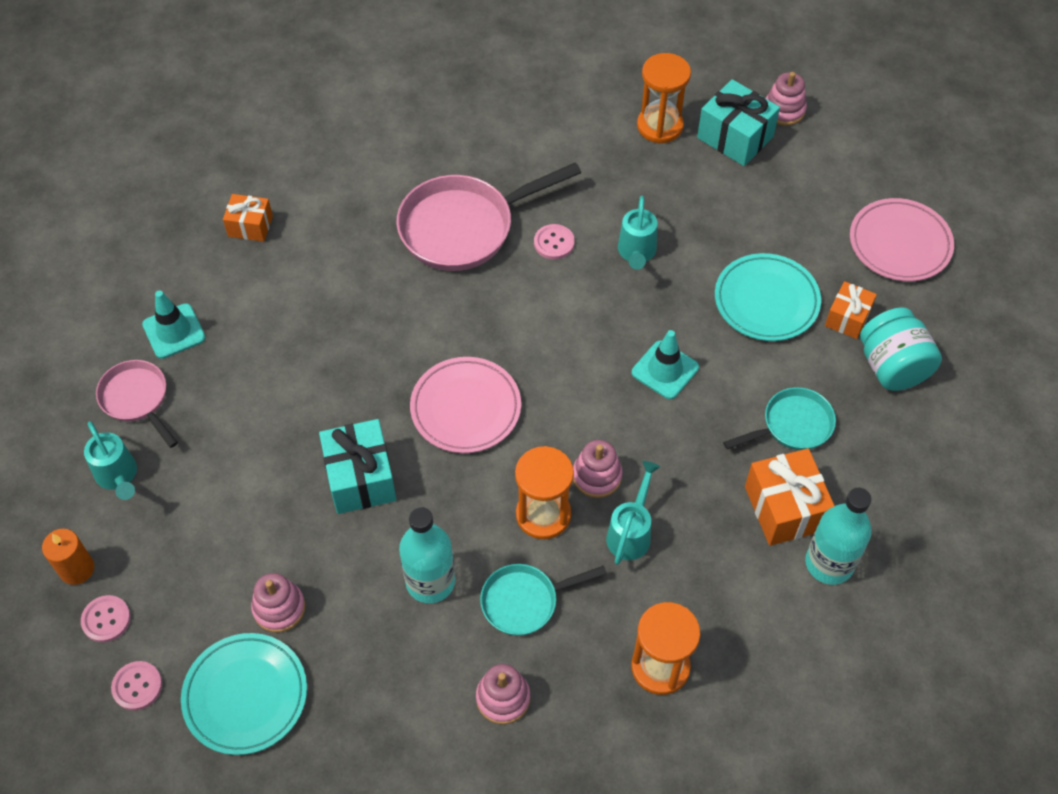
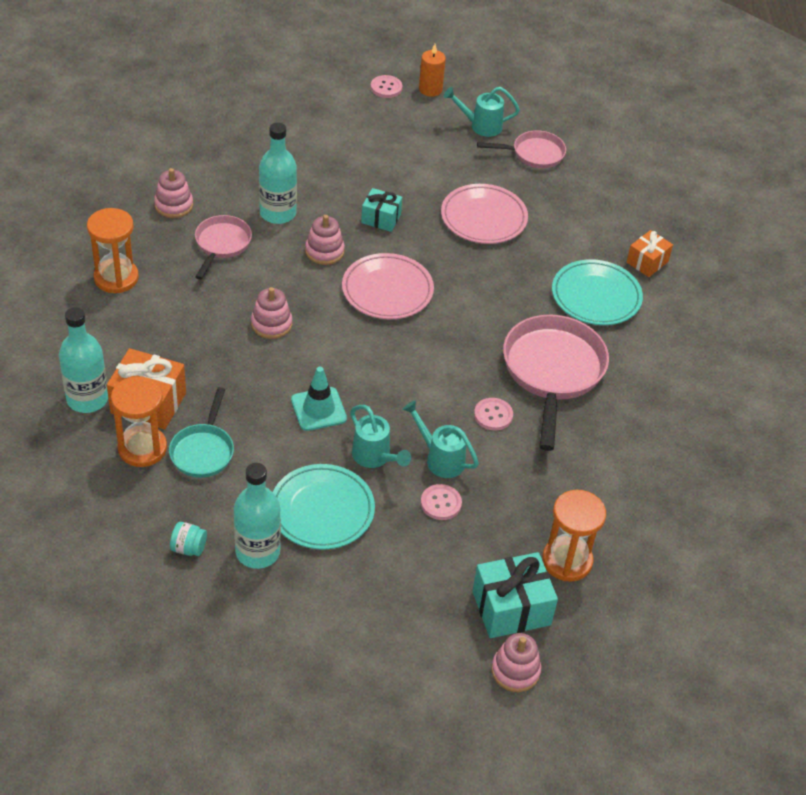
camera: 120 degrees right, 10 degrees down
(137, 686) = (333, 83): pink button -> pink button (441, 503)
(174, 331) = (577, 189): turquoise traffic cone -> none
(245, 695) = (285, 116): turquoise plate -> turquoise plate (596, 296)
(279, 608) = (325, 149): pink stacking toy -> pink stacking toy (324, 251)
(360, 478) = (381, 218): turquoise gift -> turquoise gift, size x0.62
(525, 601) = (221, 245): turquoise pan -> pink pan
(543, 514) = (270, 284): orange hourglass -> orange hourglass (142, 448)
(631, 532) = (214, 316): turquoise watering can -> turquoise watering can (374, 457)
(847, 318) = (257, 552): orange gift -> turquoise bottle
(892, 366) = (189, 548): turquoise jar -> turquoise jar, size x0.48
(899, 243) = (293, 646): pink plate -> pink plate (483, 218)

